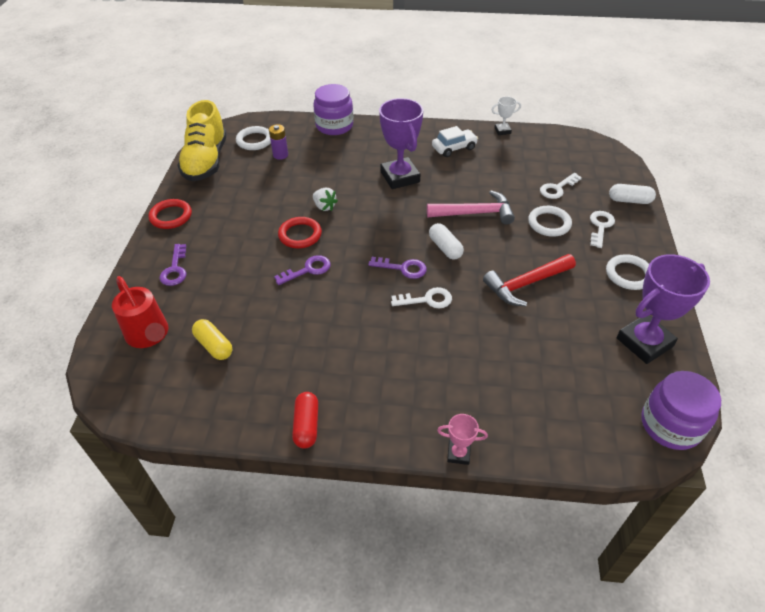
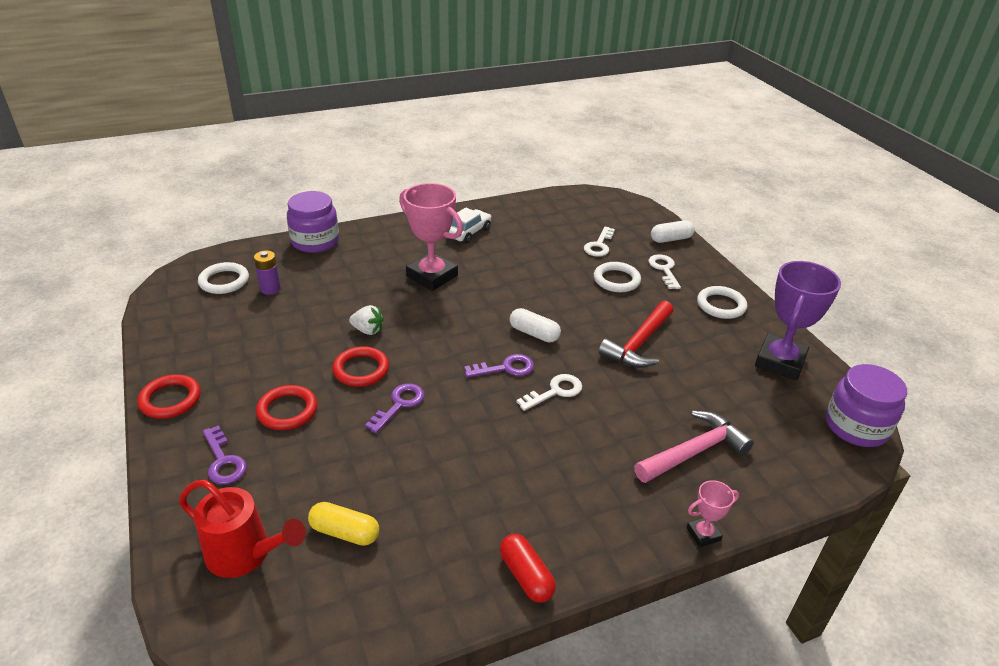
camera: 30 degrees left, 10 degrees down
(206, 161) = (174, 321): yellow shoe -> none
(234, 248) = (287, 411): none -> red ring
(400, 177) = (432, 276): purple trophy -> pink trophy
(475, 213) = (538, 291): pink hammer -> pink hammer (694, 452)
(502, 131) = (505, 204): white trophy -> none

